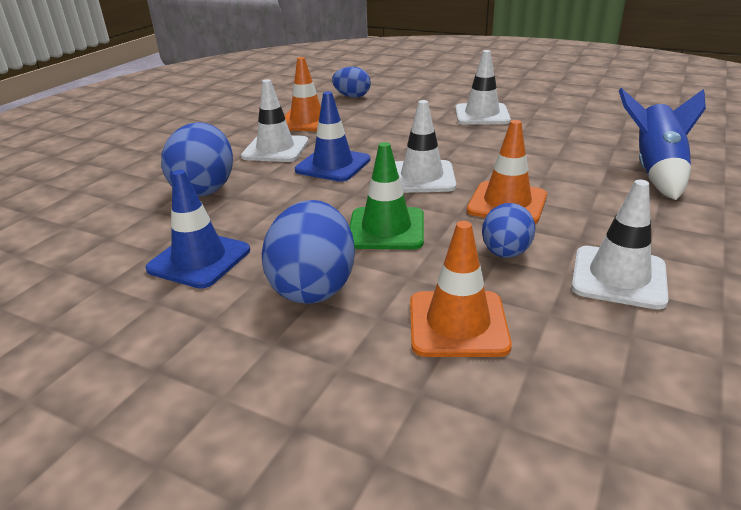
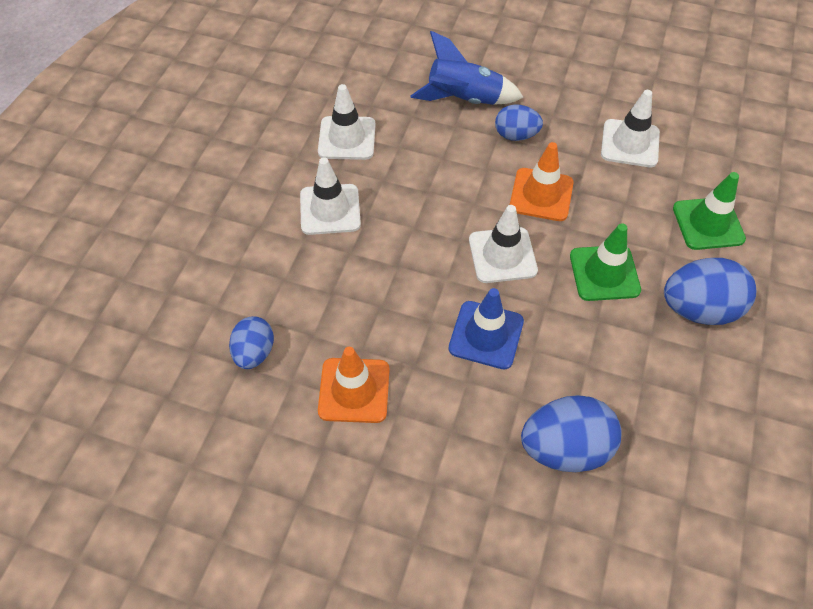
camera: 100 degrees left, 25 degrees up
(199, 260) = (692, 402): blue traffic cone -> none
(275, 149) = (450, 404): white traffic cone -> white traffic cone (347, 138)
(458, 324) = (708, 223): orange traffic cone -> green traffic cone
(505, 253) = (618, 198): blue egg -> blue egg (516, 135)

